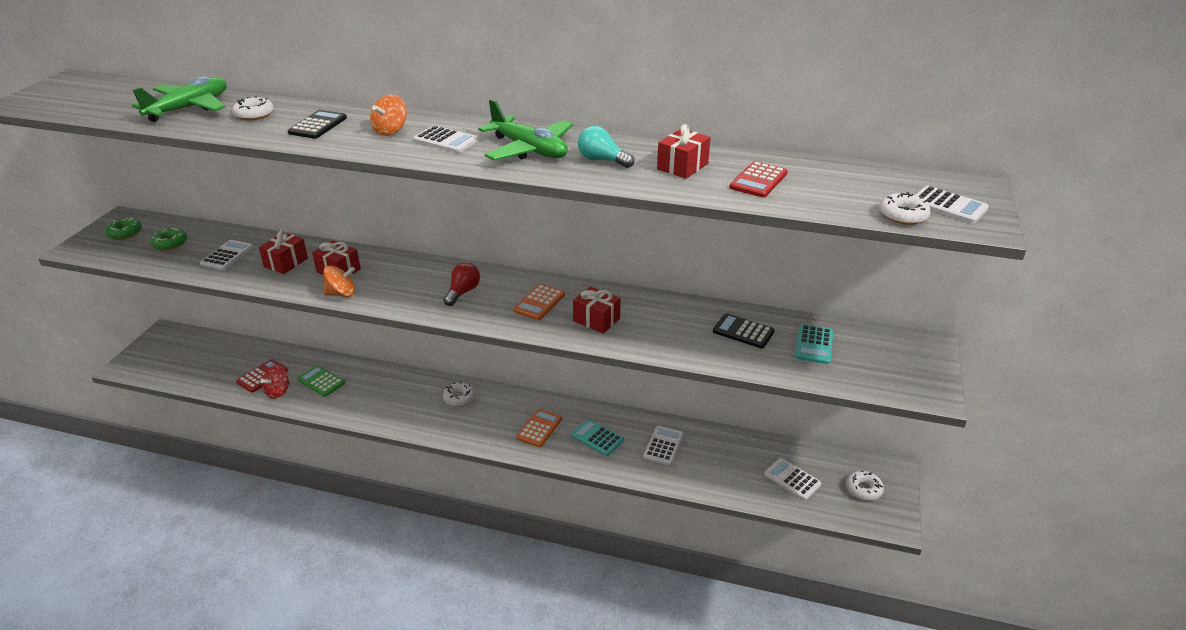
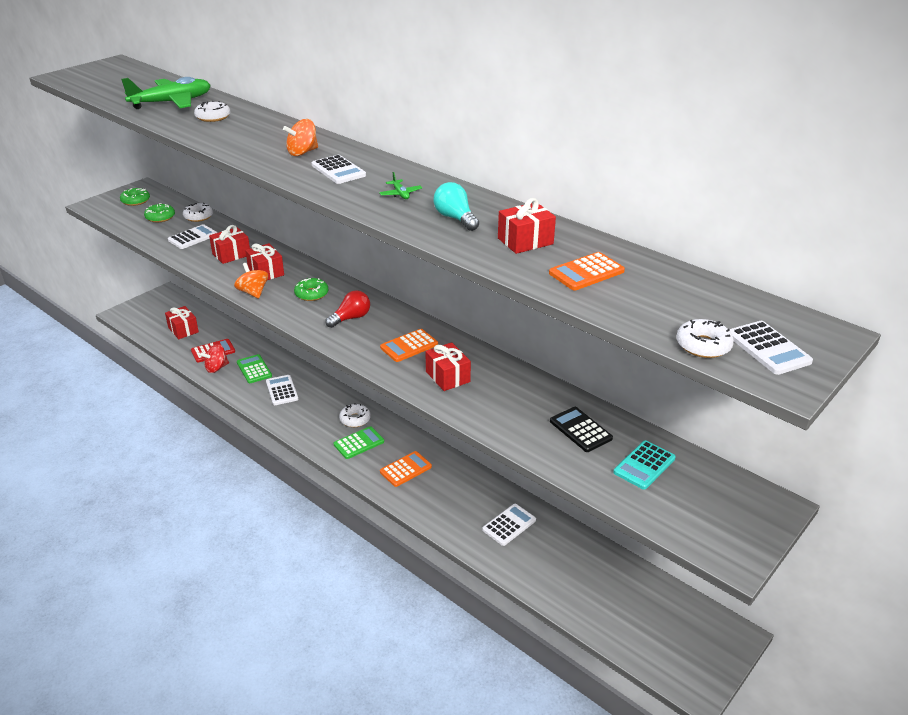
camera: 25 degrees right, 0 degrees up
(212, 364) = (183, 330): none -> red gift
(318, 125) = (251, 136): black calculator -> none
(341, 294) = (253, 292): orange spinning top -> orange spinning top turned 135 degrees counterclockwise
(404, 280) = (311, 294): none -> green donut
(478, 419) = (359, 443): none -> green calculator
(529, 150) = (400, 194): green plane -> green plane, size x0.40
(597, 438) = (452, 496): turquoise calculator -> none
(758, 180) = (586, 272): red calculator -> orange calculator
(792, 479) = (617, 604): white calculator -> white calculator (282, 390)
(863, 489) = (687, 642): white donut -> white donut (198, 216)

